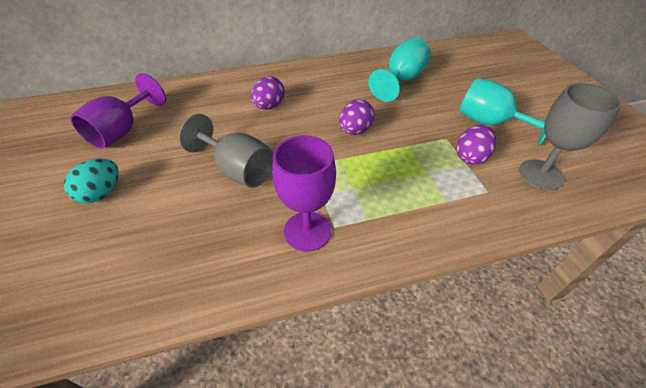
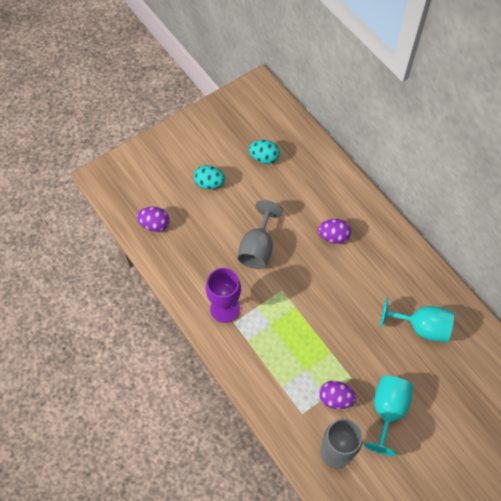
camera: 70 degrees right, 15 degrees up
(122, 131) = (264, 158): purple goblet -> turquoise egg
(355, 130) = (331, 308): purple egg -> purple egg (154, 224)

